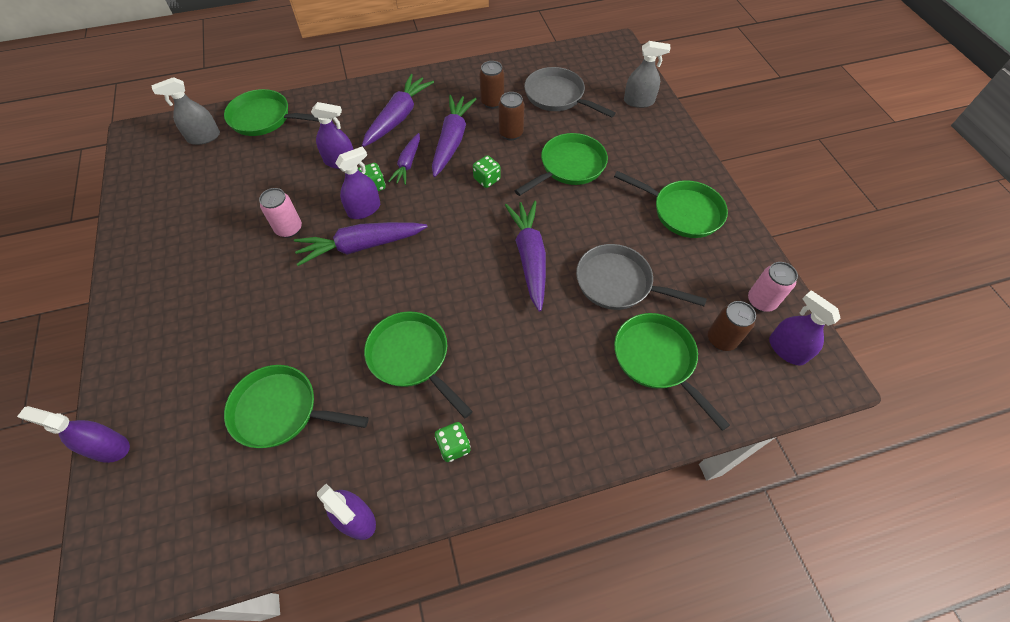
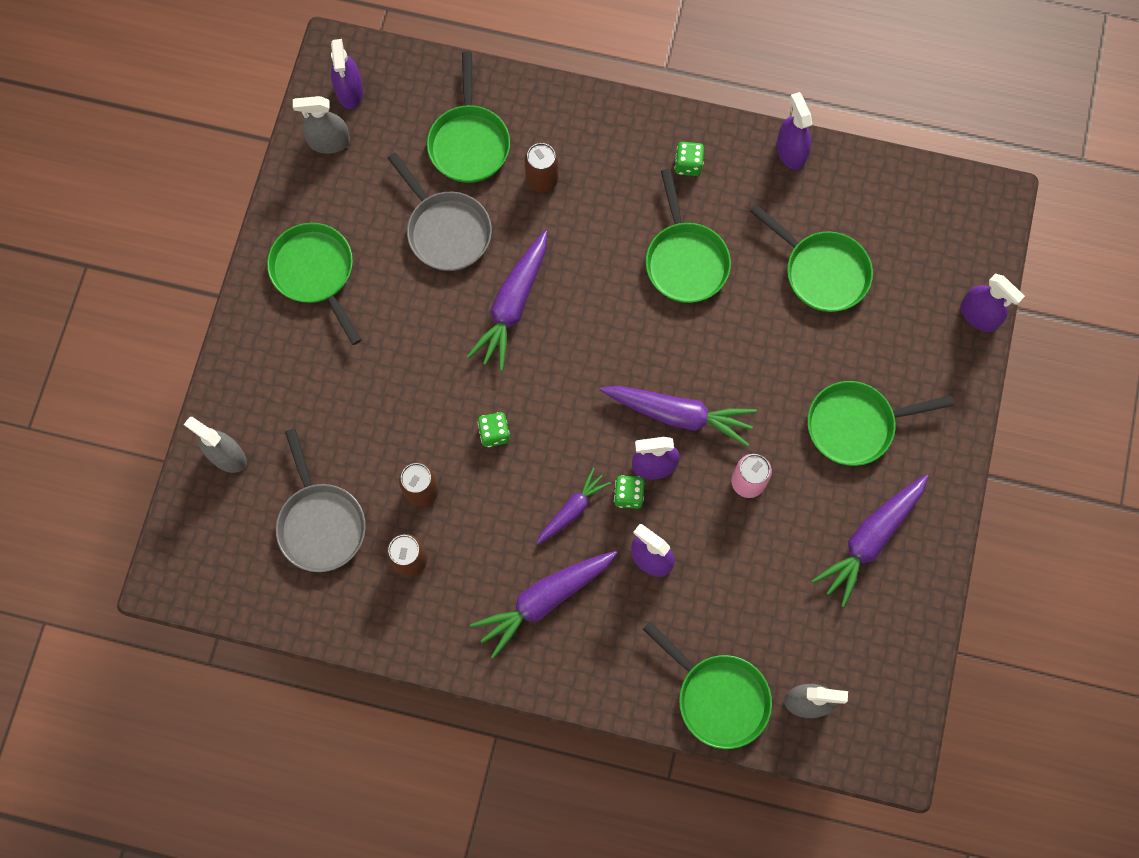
camera: 150 degrees left, 15 degrees up
(452, 140) = (499, 519): purple carrot -> purple carrot (870, 540)
(569, 166) = (389, 400): green pan -> green pan (855, 425)
(721, 339) = (397, 129): brown can -> brown can (542, 180)
(761, 301) = (329, 142): pink can -> grey spray bottle

